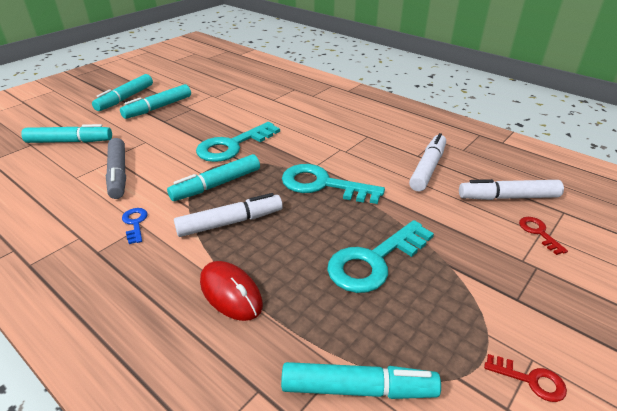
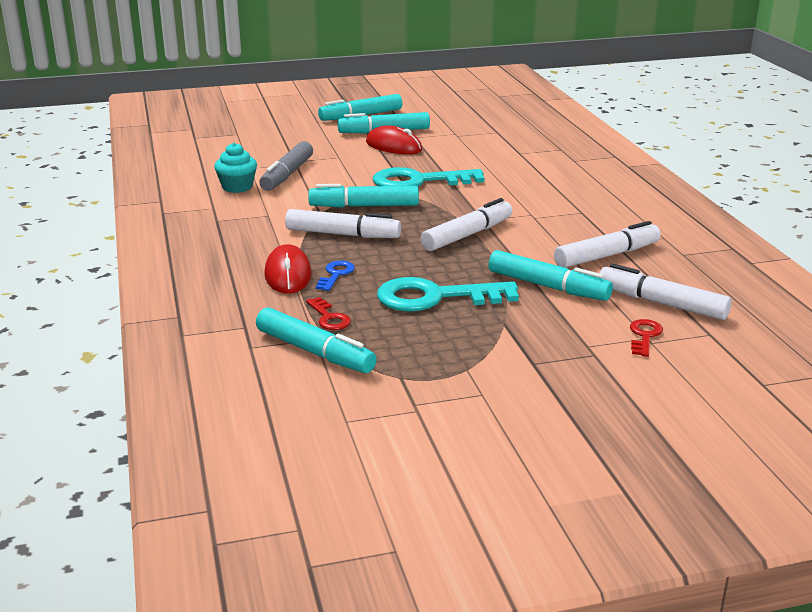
camera: 35 degrees right, 10 degrees down
(70, 141) = (272, 140): turquoise marker -> turquoise marker (548, 286)
(83, 204) = (237, 187): none -> turquoise cupcake
(135, 223) = (264, 211): blue key -> blue key (336, 274)
(179, 119) = (393, 146): none -> red mouse
(323, 185) = (467, 235): turquoise key -> white marker
(531, 380) = (459, 401): red key -> red key (329, 318)

